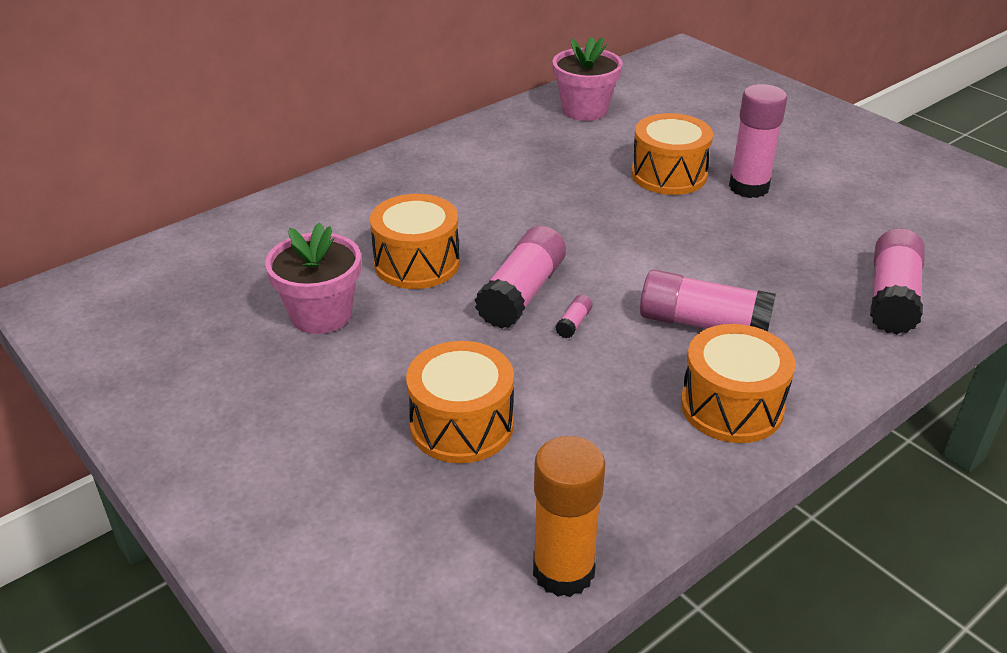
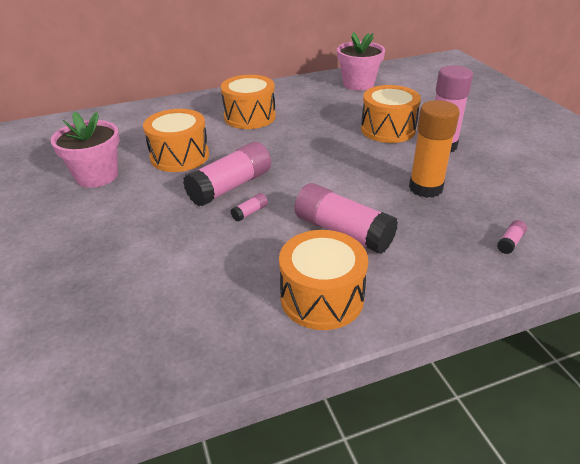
camera: 20 degrees right, 0 degrees up
(461, 425) = (120, 265): orange drum -> orange drum (249, 117)
(563, 571) = (98, 394): orange glue stick -> orange glue stick (425, 188)
(892, 297) = (510, 242): pink glue stick -> pink glue stick, size x0.41

